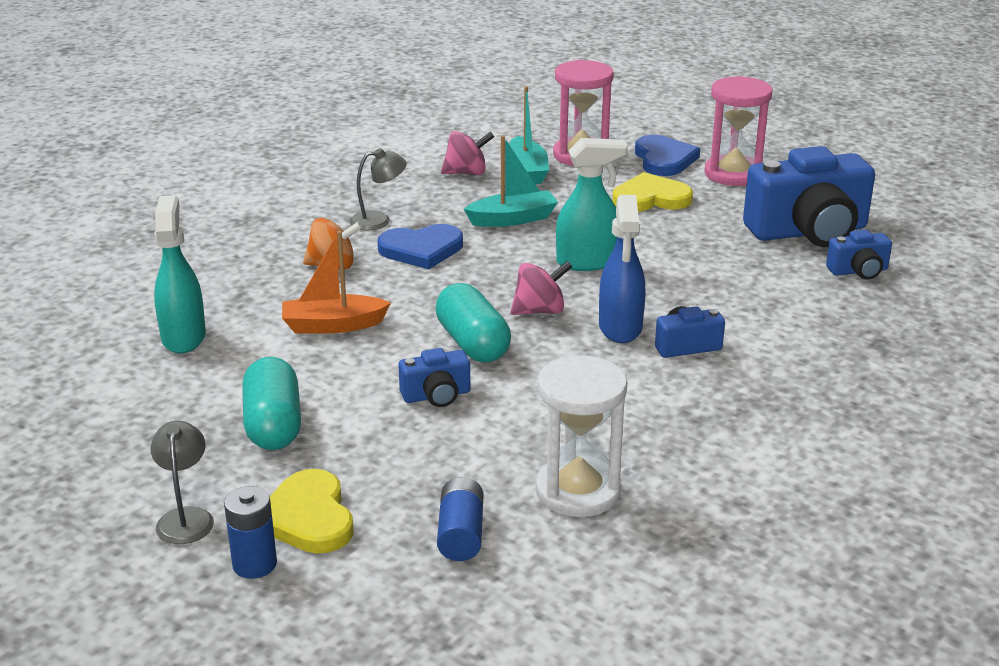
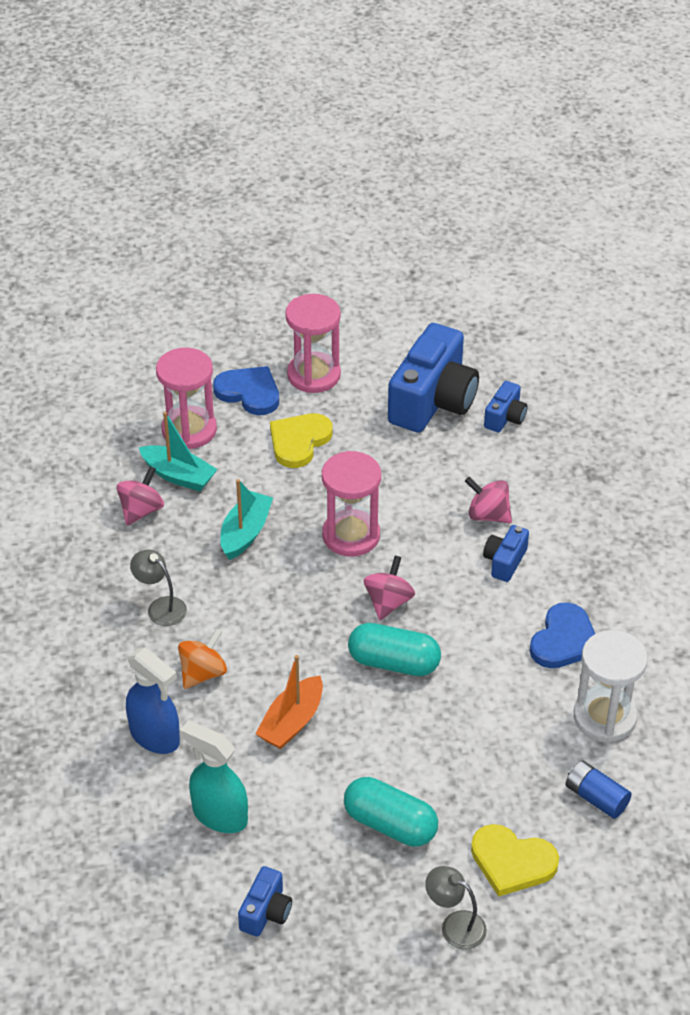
camera: 50 degrees left, 15 degrees up
(254, 564) = (536, 914): blue battery -> none
(378, 220) = (161, 607): grey lamp -> grey lamp turned 75 degrees counterclockwise
(421, 249) = (235, 610): blue heart -> blue heart (564, 640)
(436, 395) = (438, 720): blue camera -> blue camera (266, 912)
(587, 262) = (351, 535): turquoise spray bottle -> pink hourglass
(620, 328) = (452, 577): blue spray bottle -> blue spray bottle (155, 736)
(727, 313) = (488, 515): none -> pink spinning top

